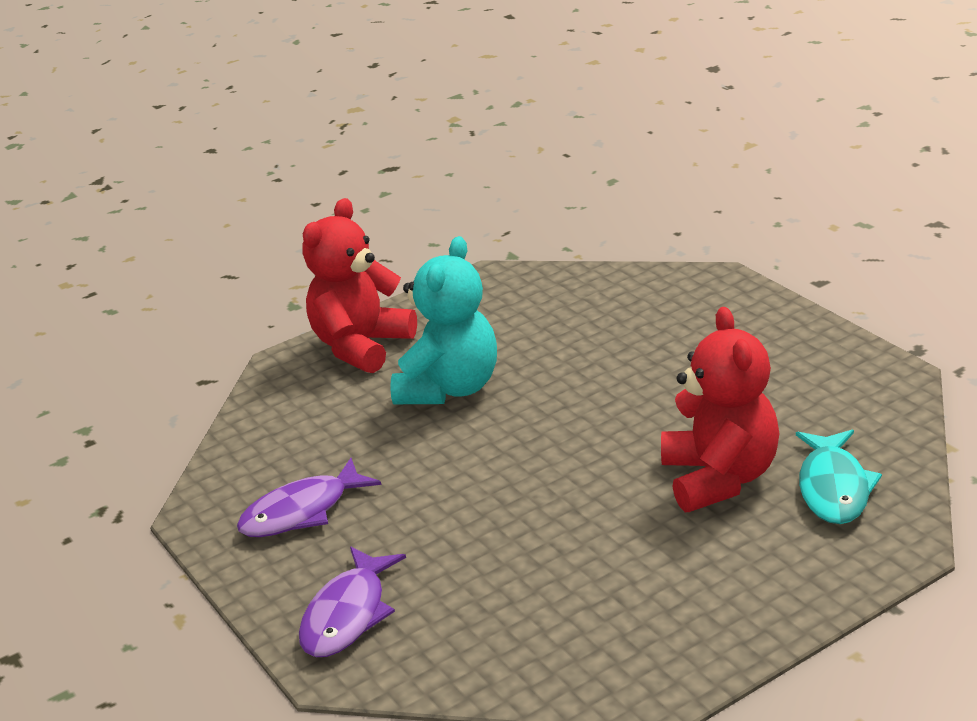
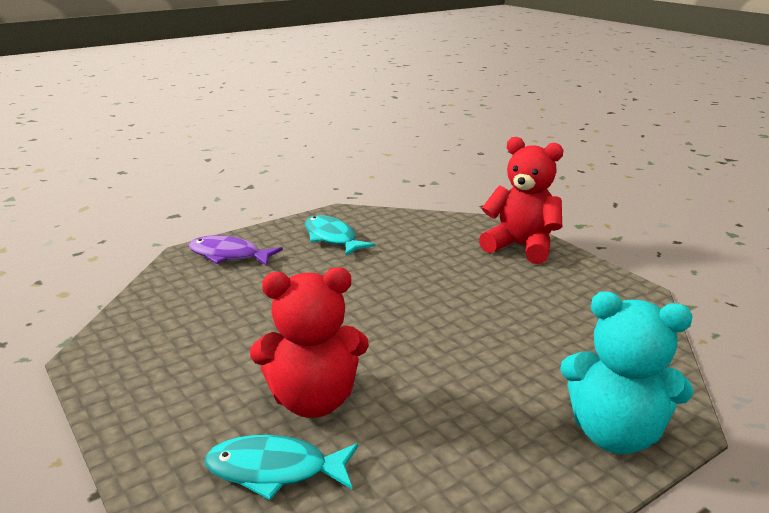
camera: 85 degrees right, 5 degrees down
(302, 512) = (332, 238): purple fish -> turquoise fish
(450, 388) = (464, 280): turquoise teddy bear -> turquoise teddy bear (615, 434)

